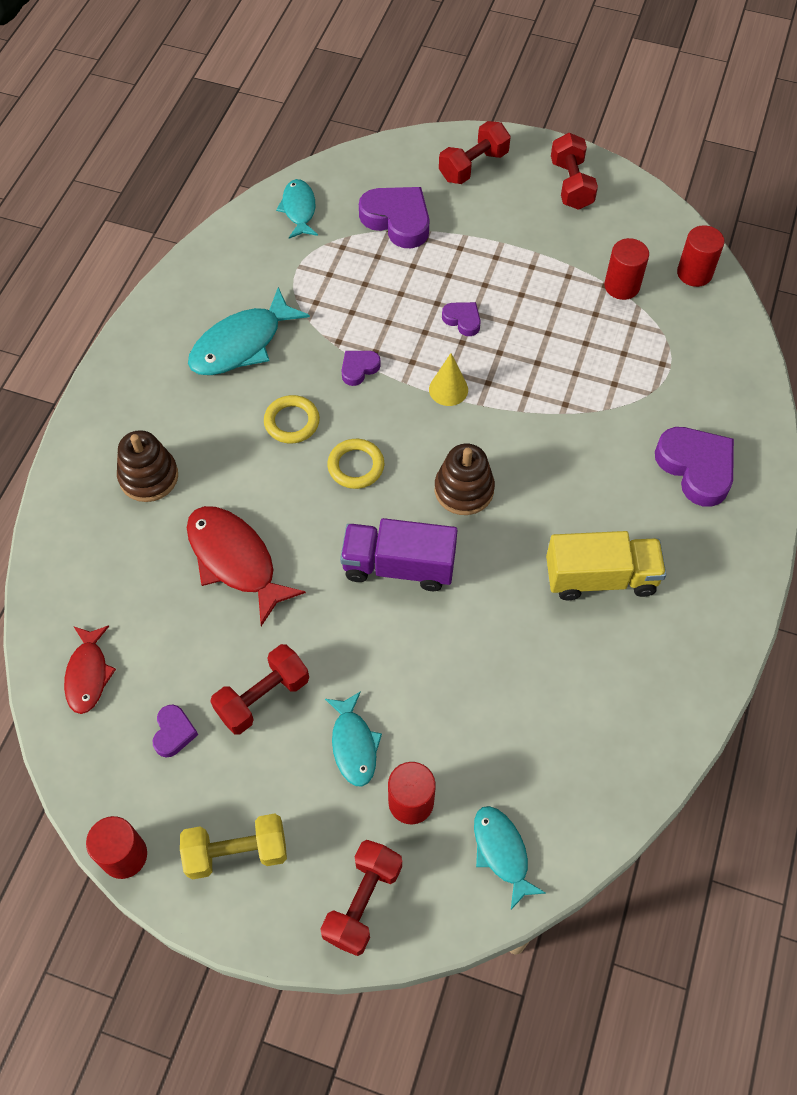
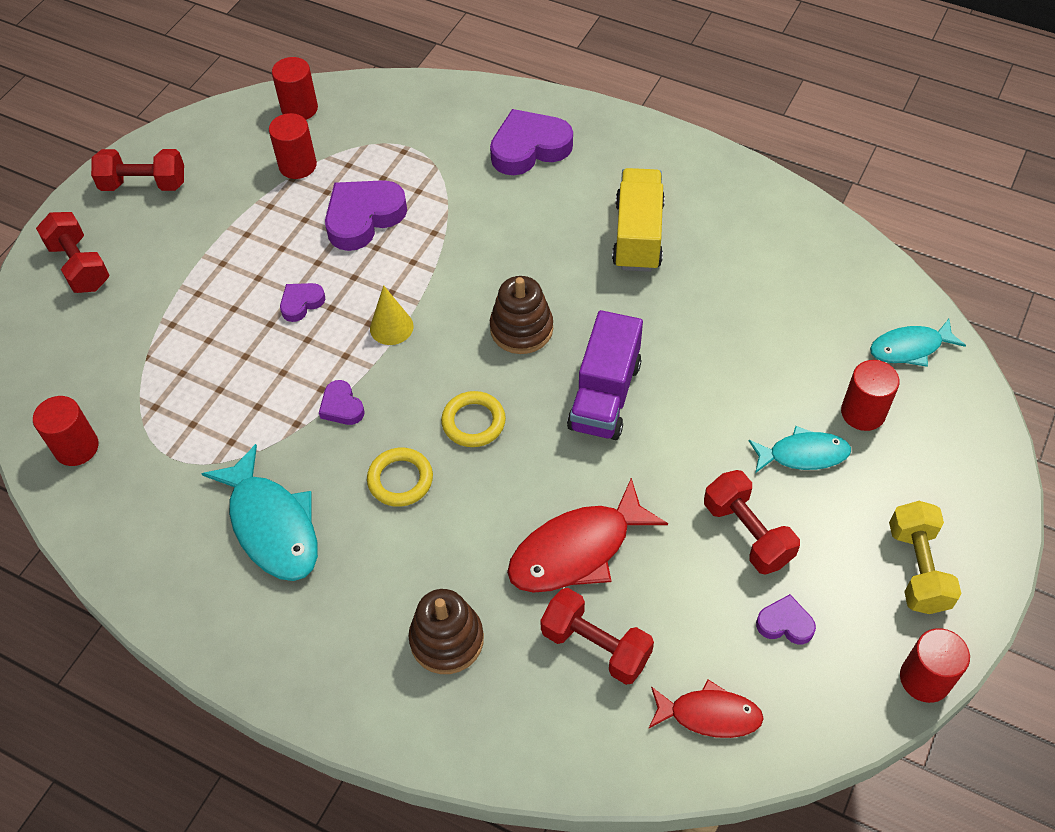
camera: 80 degrees left, 5 degrees down
(299, 209) = (76, 447): turquoise fish -> red cylinder
(362, 902) = (962, 462): red dumbbell -> red dumbbell (595, 646)
(397, 220) = (134, 347): purple heart -> purple heart (363, 218)

